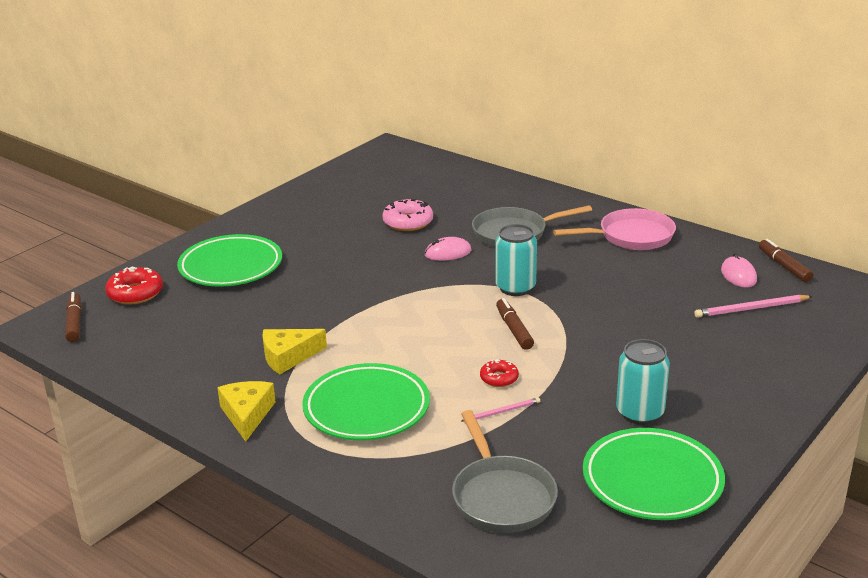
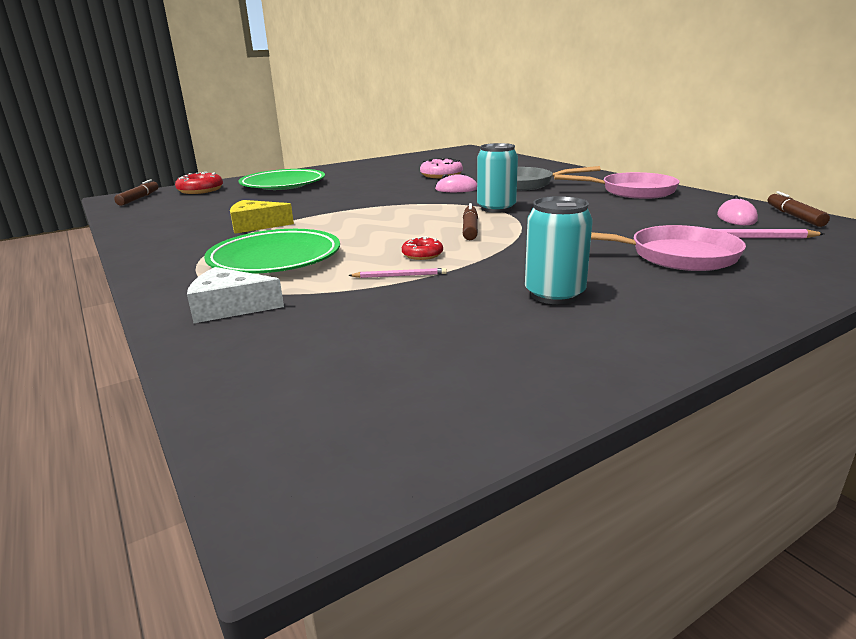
camera: 20 degrees right, 5 degrees down
(247, 415) = (172, 251): yellow cheese -> none
(393, 479) = (230, 307): none -> white cheese
(501, 496) = (321, 338): grey pan -> none
(652, 480) = (523, 353): green plate -> none
(709, 345) = (676, 256): none -> pink pan

